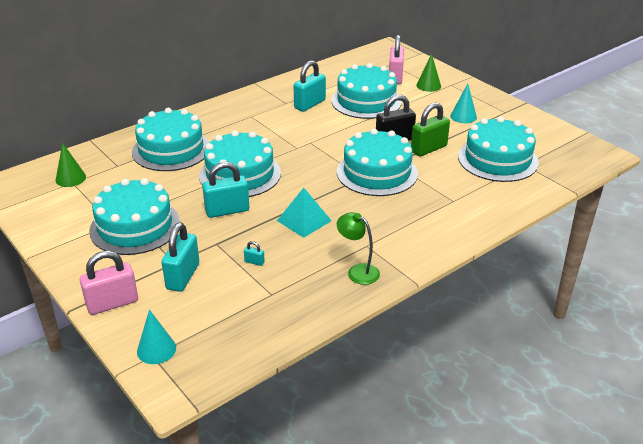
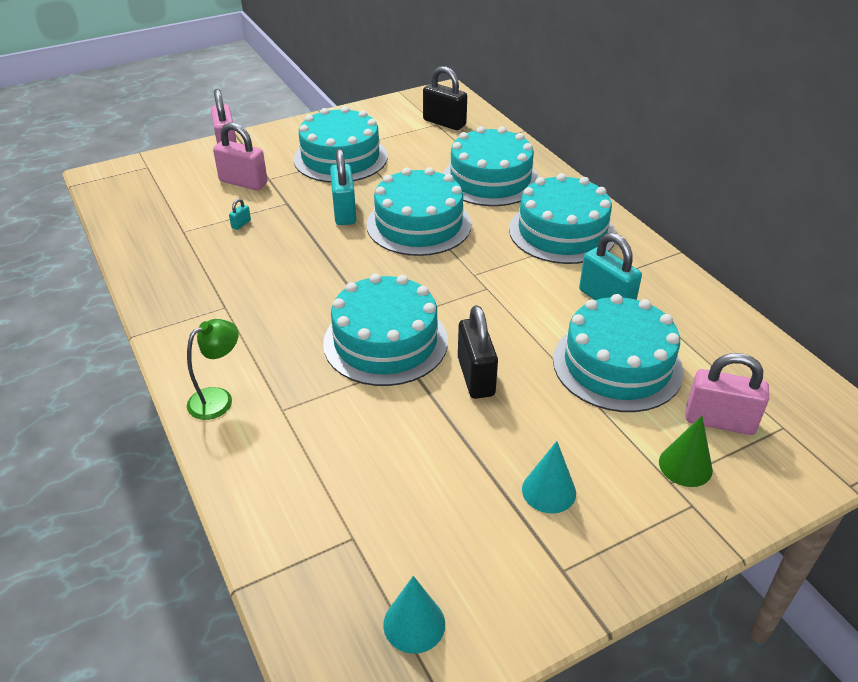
camera: 100 degrees right, 5 degrees up
(70, 178) = (444, 123): green cone -> black padlock
(156, 349) = (152, 168): turquoise cone -> turquoise cone (414, 624)
(183, 276) = (243, 182): turquoise padlock -> pink padlock
(304, 220) = (299, 264): turquoise pyramid -> none
(358, 271) = (181, 293): green lamp -> green lamp (218, 399)
(428, 149) = (439, 413): green padlock -> none
(497, 159) = (380, 501): turquoise cake -> turquoise cake (562, 232)

